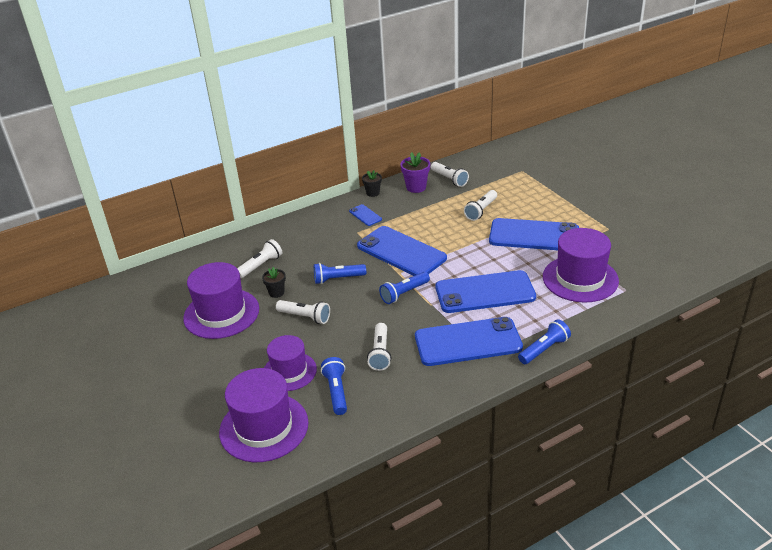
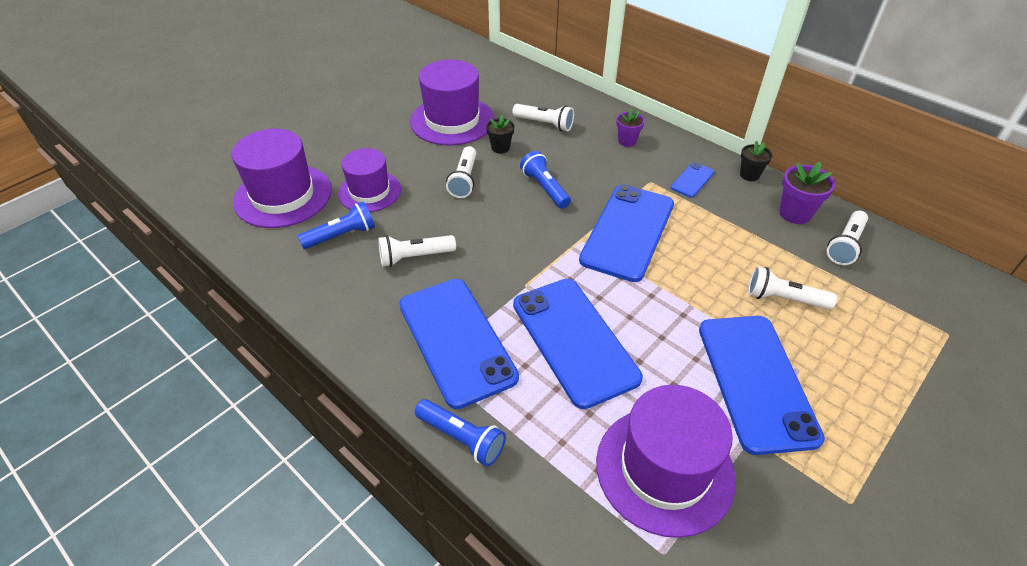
camera: 70 degrees right, 10 degrees up
(307, 232) = (627, 141): none -> purple flower pot
(404, 293) = (539, 254): blue flashlight -> none

